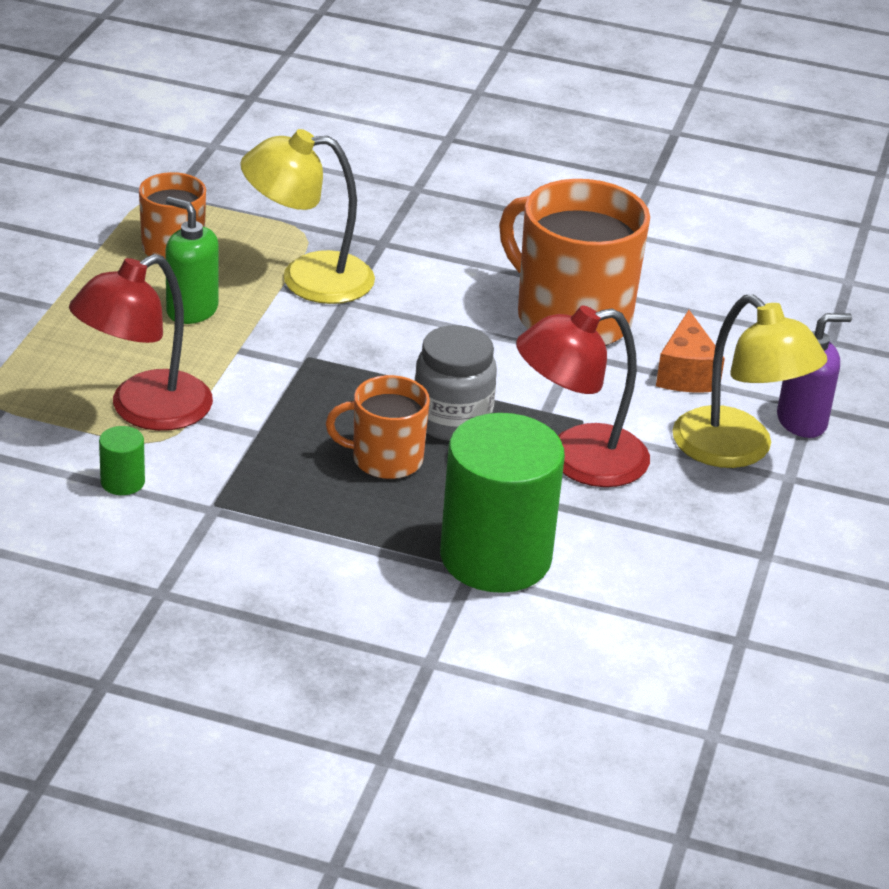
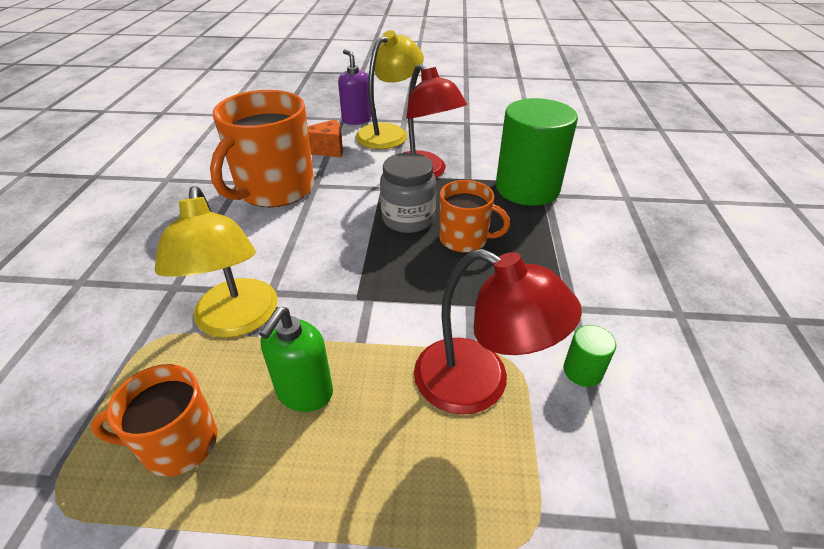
camera: 100 degrees left, 5 degrees up
(385, 459) = (464, 239): orange mug -> orange mug turned 60 degrees counterclockwise

